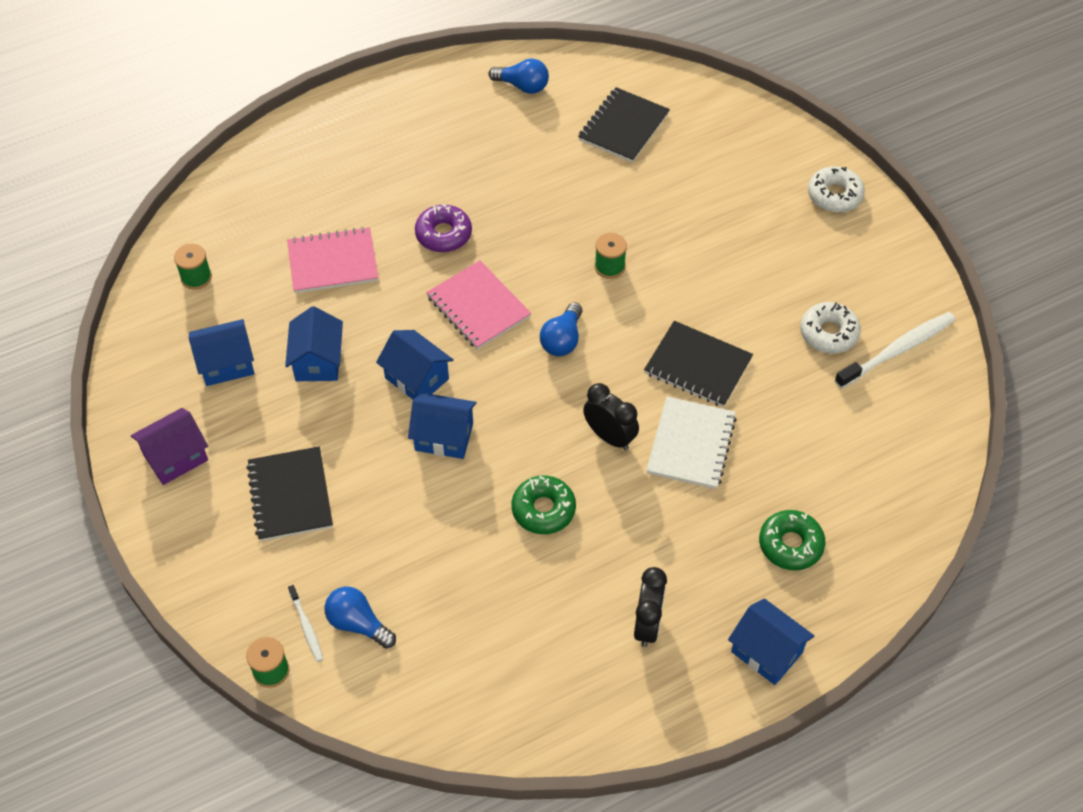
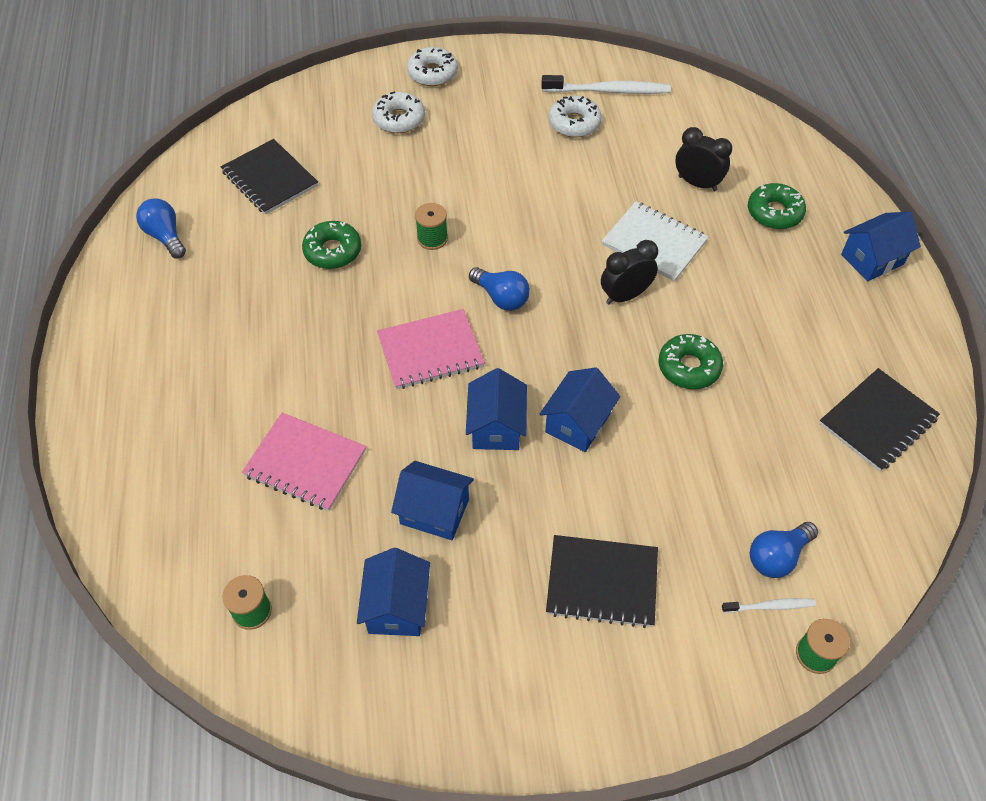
camera: 70 degrees left, 0 degrees up
(175, 457) = (508, 693): purple house -> none
(333, 262) = (305, 463): pink notebook -> pink notebook turned 75 degrees counterclockwise
(417, 378) = (496, 427): blue house -> blue house turned 60 degrees counterclockwise
(443, 234) = (322, 354): purple donut -> none
(522, 86) = (165, 236): blue light bulb -> blue light bulb turned 75 degrees counterclockwise
(560, 201) = (333, 251): none -> green donut
(647, 625) = (829, 328): black clock -> black clock (697, 183)
(697, 366) = (573, 213): black notebook -> black notebook (877, 421)
(752, 191) = (399, 119): none -> white donut
(897, 350) = (608, 91): white toothbrush -> white toothbrush turned 105 degrees clockwise

